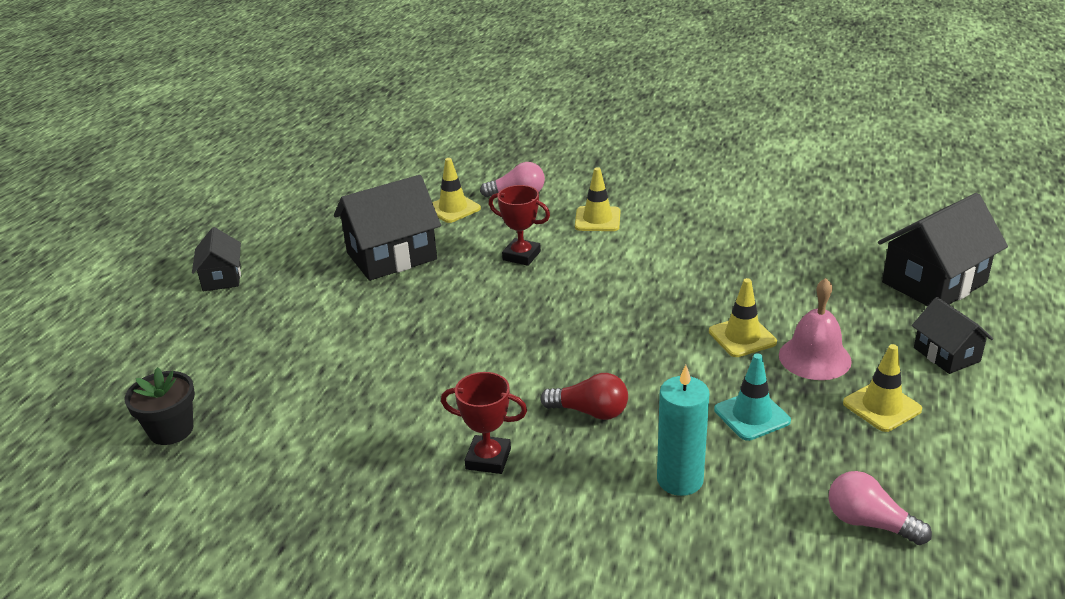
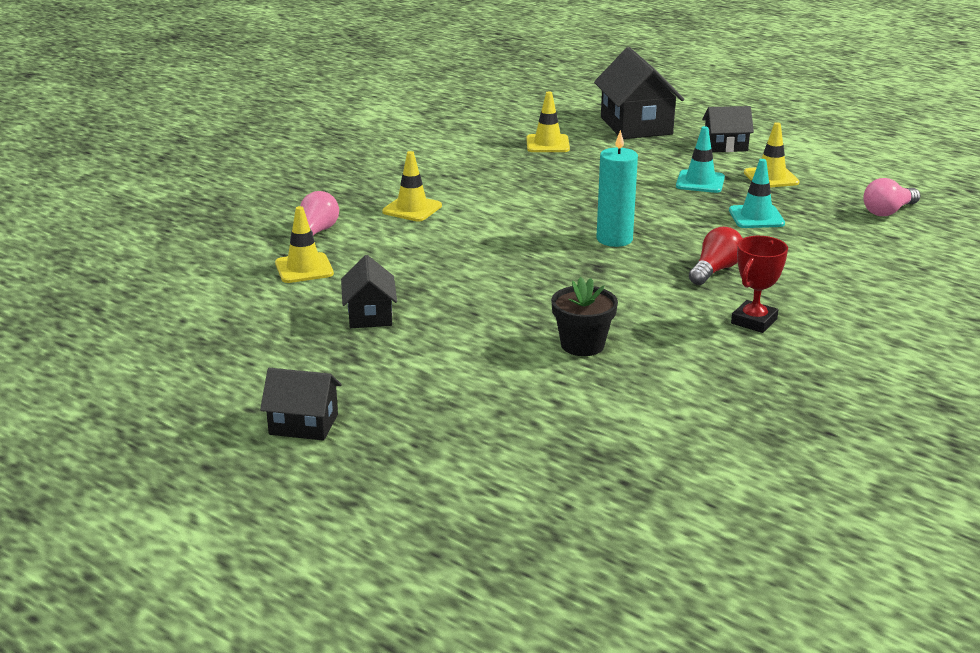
camera: 70 degrees left, 5 degrees down
(171, 430) = (609, 481): black flower pot -> black flower pot (582, 345)
(391, 256) = (370, 315): black house -> black house, size x0.57
(521, 256) = (441, 253): red trophy -> none
(680, 480) = (817, 256): turquoise candle -> turquoise candle (614, 239)
(742, 337) = (655, 197): yellow traffic cone -> yellow traffic cone (547, 144)
(814, 358) = (700, 182): pink bell -> turquoise traffic cone

